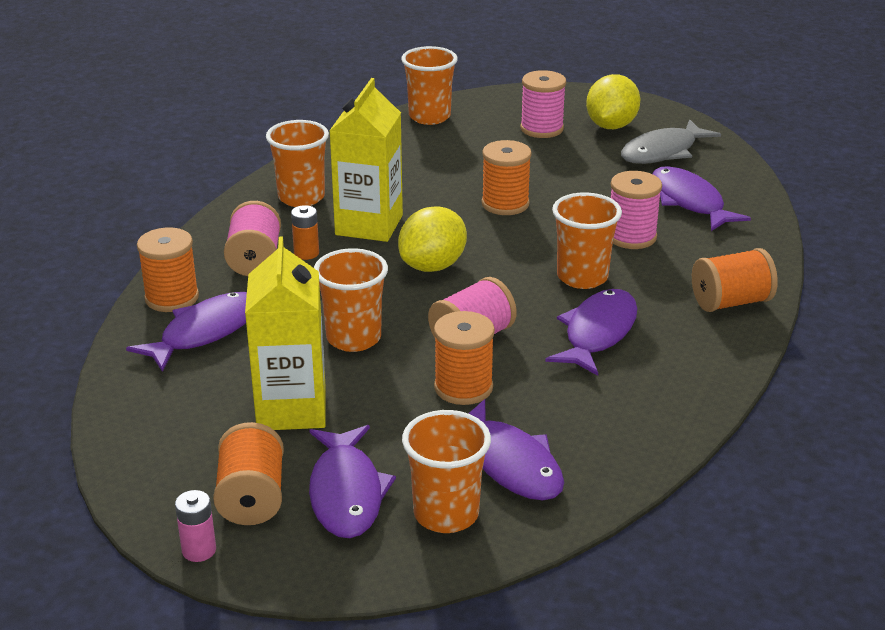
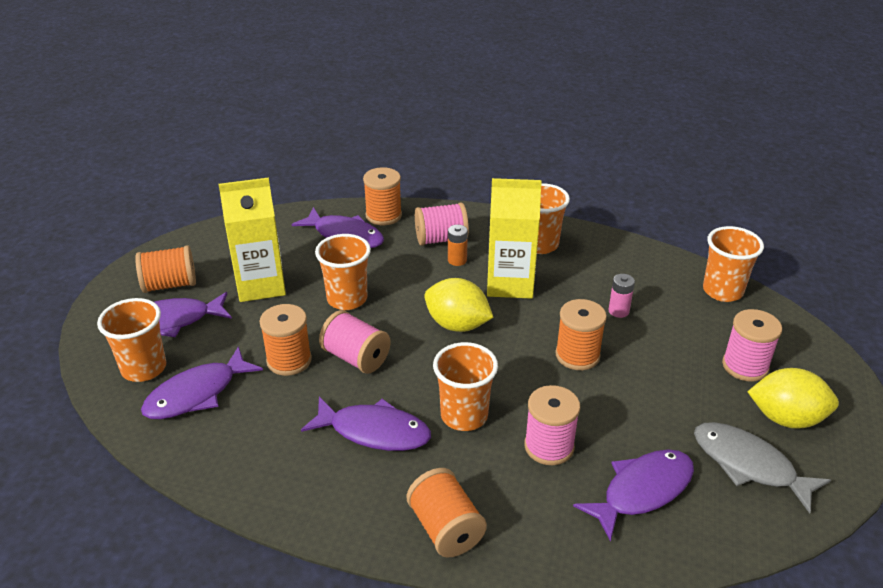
camera: 80 degrees right, 5 degrees up
(199, 550) = (125, 274): pink battery -> pink battery (618, 311)

